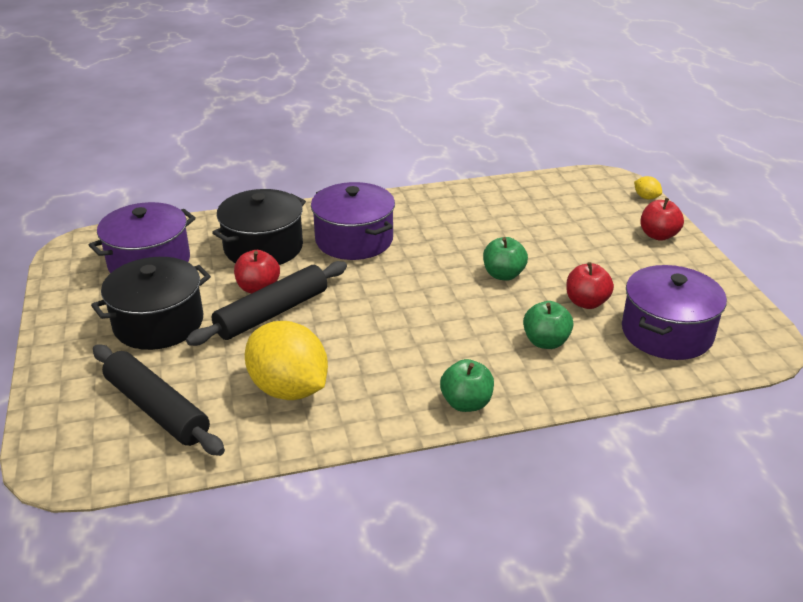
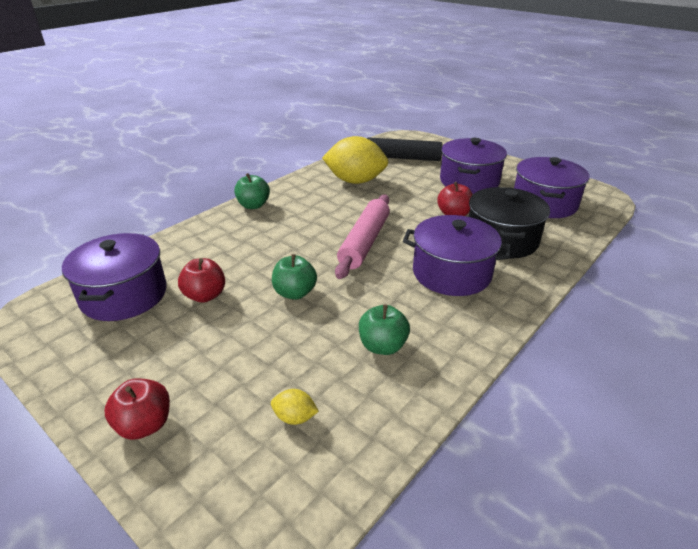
camera: 145 degrees right, 0 degrees up
(158, 323) = (469, 181): black pot -> purple pot
(272, 313) = (421, 206): black rolling pin -> none
(390, 295) = (364, 242): none -> pink rolling pin
(545, 342) = (224, 253): green apple -> green apple (382, 346)
(646, 197) = (176, 516): yellow lemon -> yellow lemon (295, 417)

